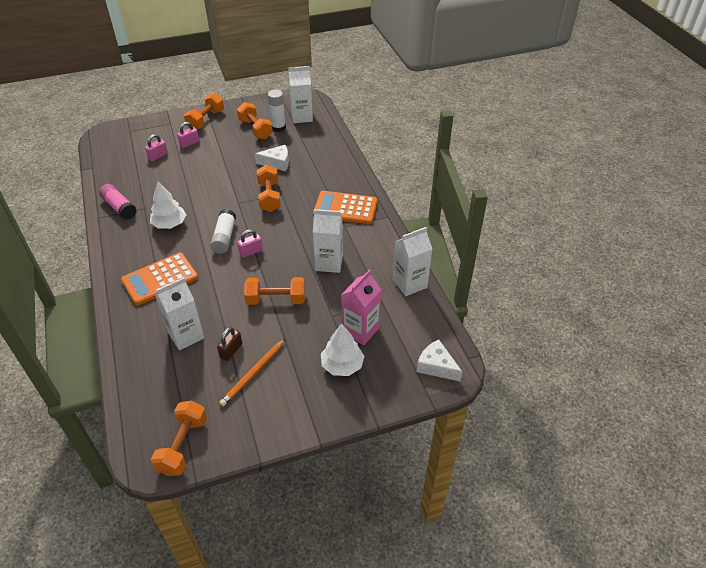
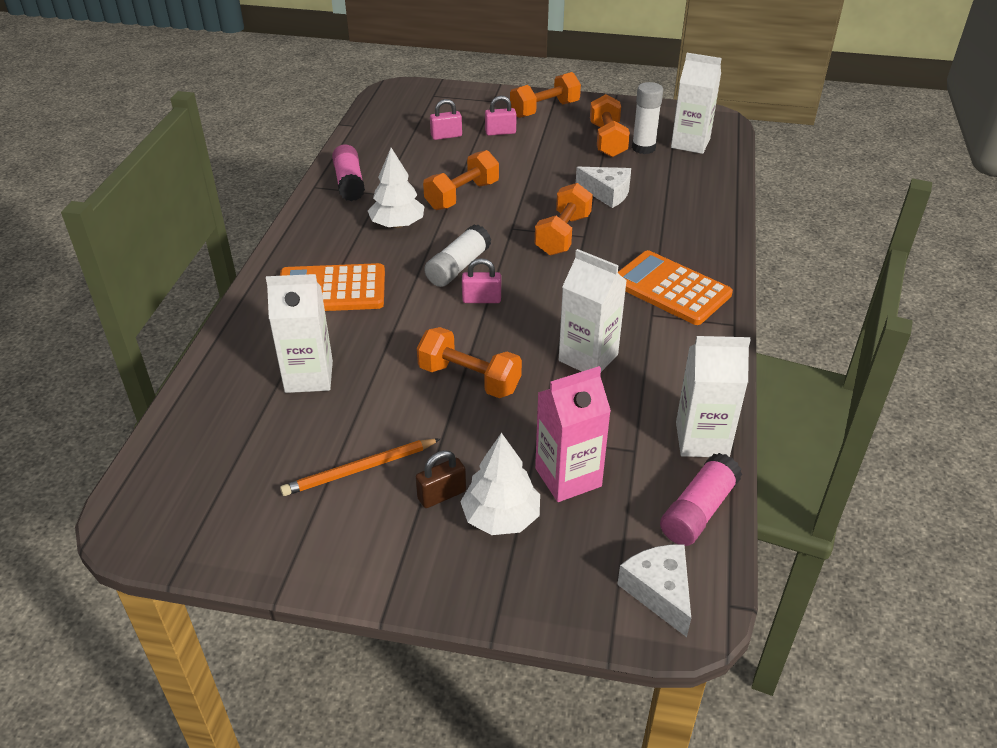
camera: 30 degrees right, 5 degrees down
(183, 445) = (191, 525): orange dumbbell -> orange dumbbell (462, 196)
(231, 351) = (353, 424): brown padlock -> brown padlock (442, 495)
(429, 320) = (698, 511): none -> pink glue stick

